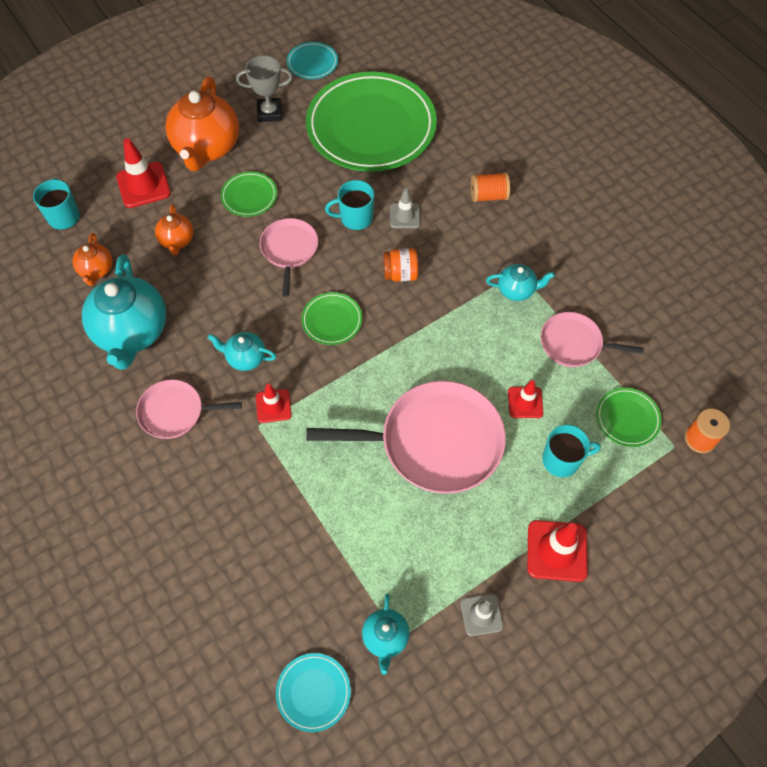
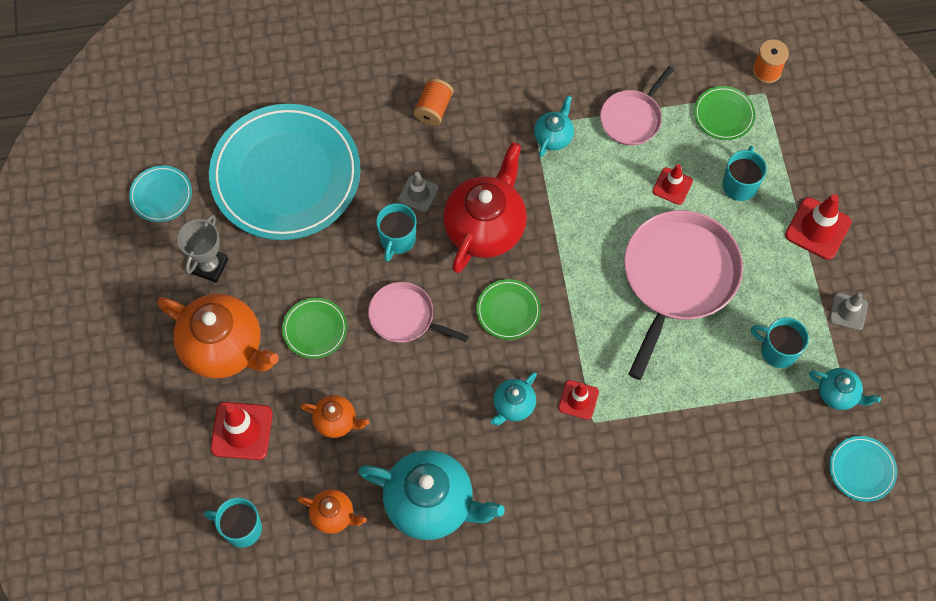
camera: 65 degrees left, 5 degrees up
(175, 412) = (544, 492): pink pan -> none
(371, 126) = (286, 175): green plate -> turquoise plate
(400, 274) = (485, 227): orange jar -> red teapot
(404, 560) = (777, 350): none -> turquoise mug

